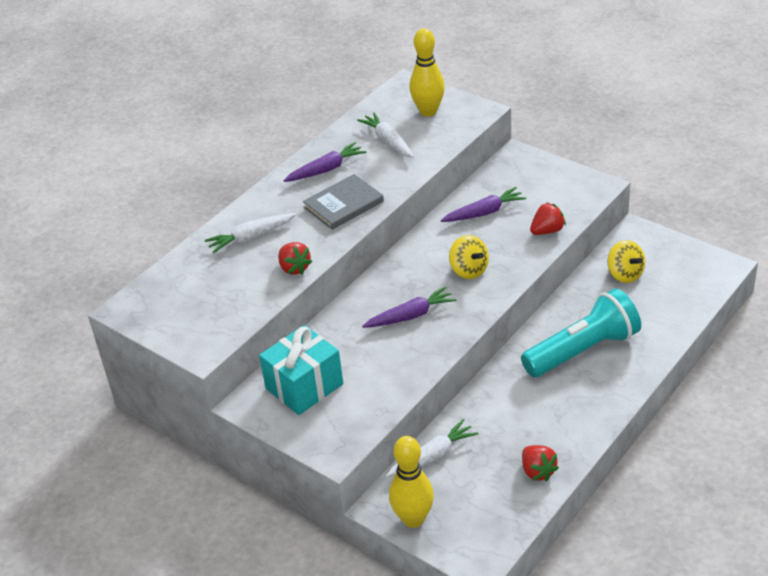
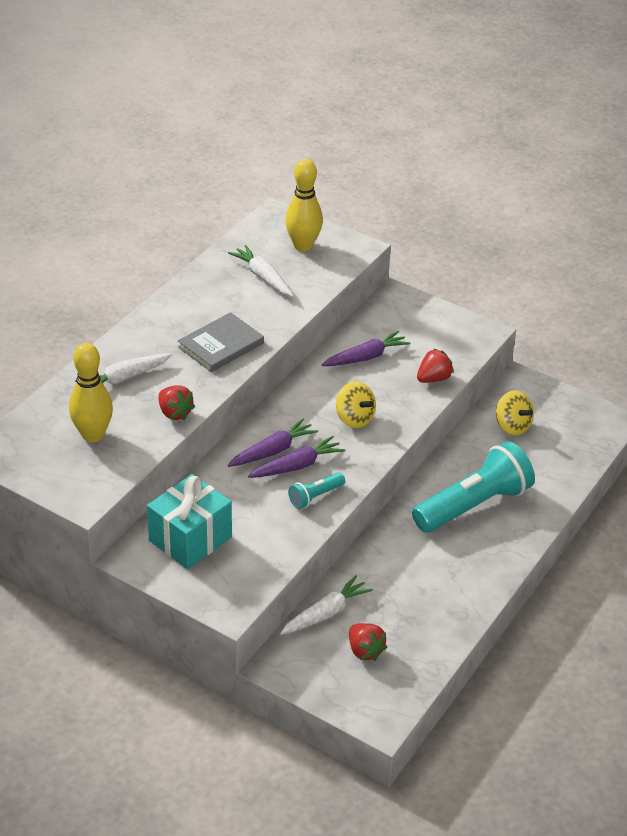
camera: 10 degrees left, 0 degrees up
(326, 169) = (198, 306): purple carrot -> purple carrot (272, 451)
(413, 519) = (310, 678): yellow bowling pin -> yellow bowling pin (93, 435)
(425, 344) = (315, 496): none -> turquoise flashlight
(537, 471) = (435, 629): red strawberry -> red strawberry (365, 651)

